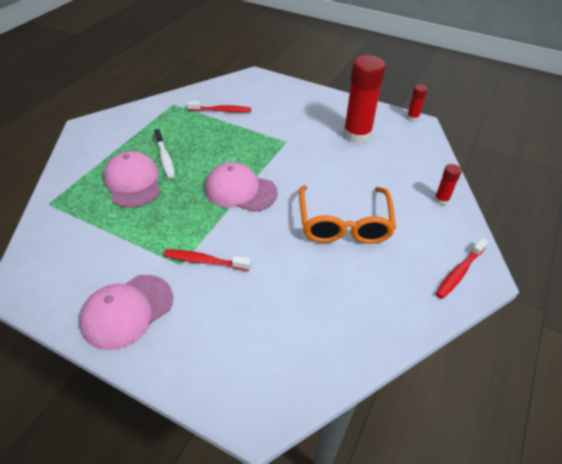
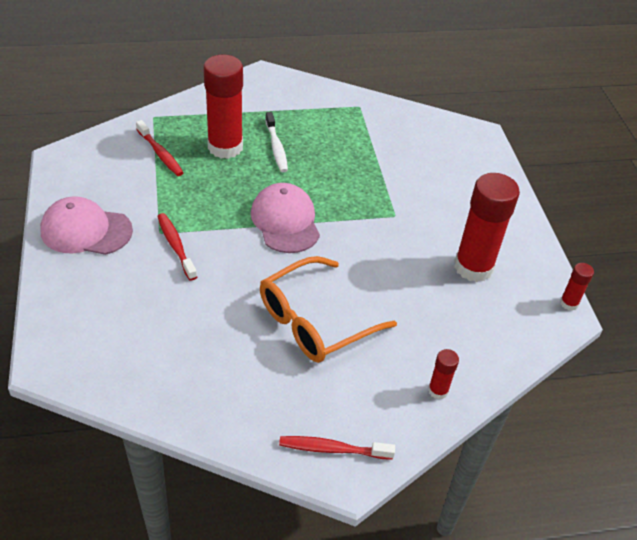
camera: 50 degrees right, 0 degrees up
(133, 182) = (225, 147): pink cap -> red glue stick
(165, 158) = (276, 147): white toothbrush -> white toothbrush turned 45 degrees counterclockwise
(221, 111) = (389, 143): red toothbrush -> red toothbrush (160, 154)

